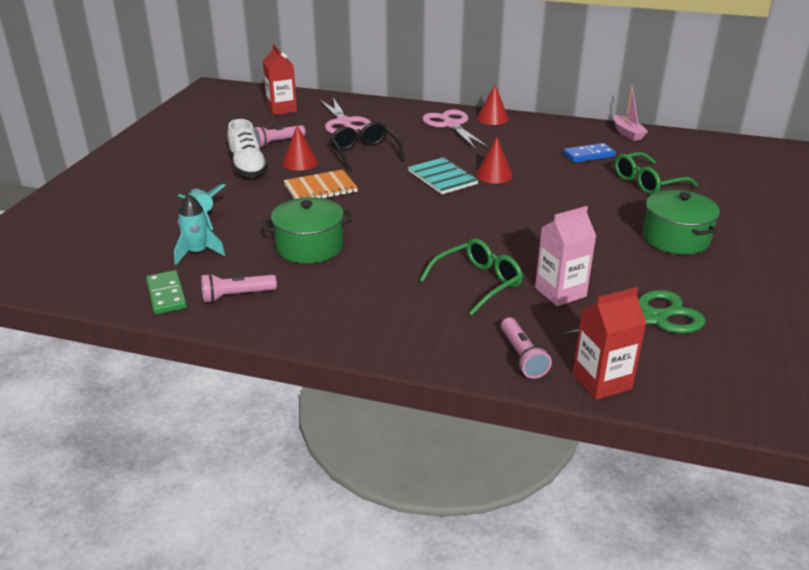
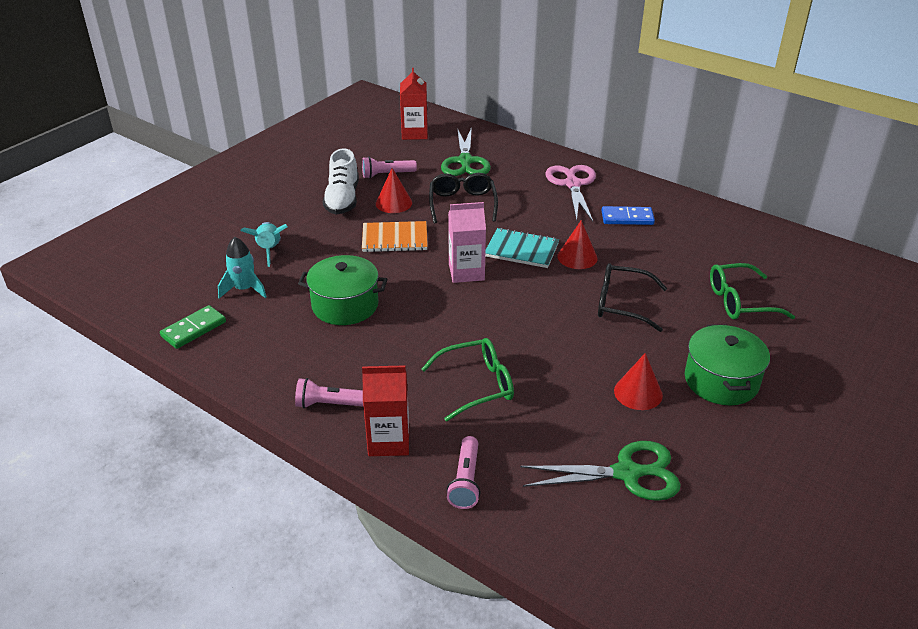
camera: 20 degrees right, 5 degrees up
(166, 295) = (194, 329): green domino -> green domino turned 45 degrees clockwise
(236, 296) = (250, 345): pink flashlight -> pink flashlight (331, 404)
(344, 122) = (465, 161): pink scissors -> green scissors
(442, 178) = (521, 250): turquoise notebook -> turquoise notebook turned 60 degrees counterclockwise
(492, 118) = (622, 183): red cone -> red cone (638, 393)
(556, 201) = (621, 304): none -> black glasses
(560, 292) = (552, 417): pink carton -> pink carton (466, 272)
(588, 155) = (697, 252): blue domino -> blue domino (627, 218)
(602, 381) = (525, 530): red carton -> red carton (389, 441)
(627, 133) = (762, 231): pink boat -> none

